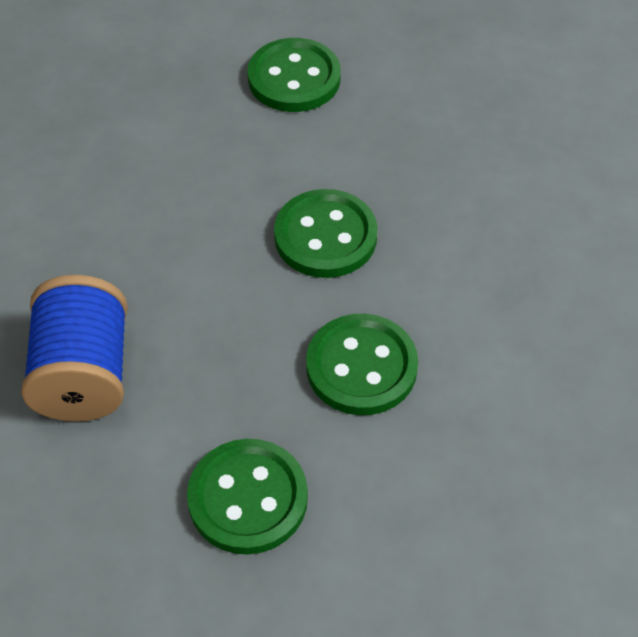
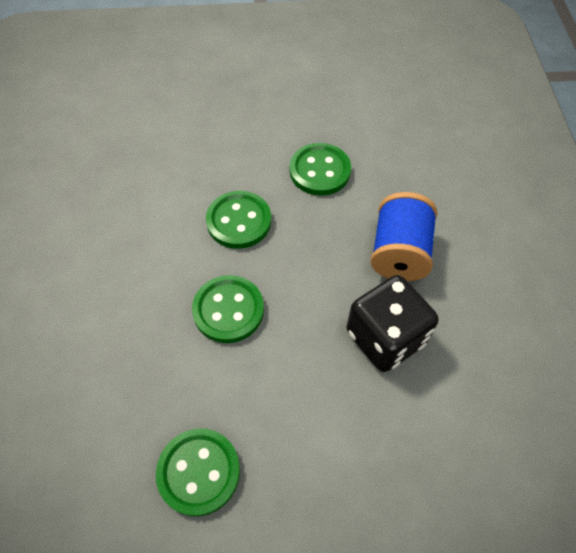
camera: 165 degrees left, 5 degrees up
(96, 249) = (385, 337): none -> black dice

